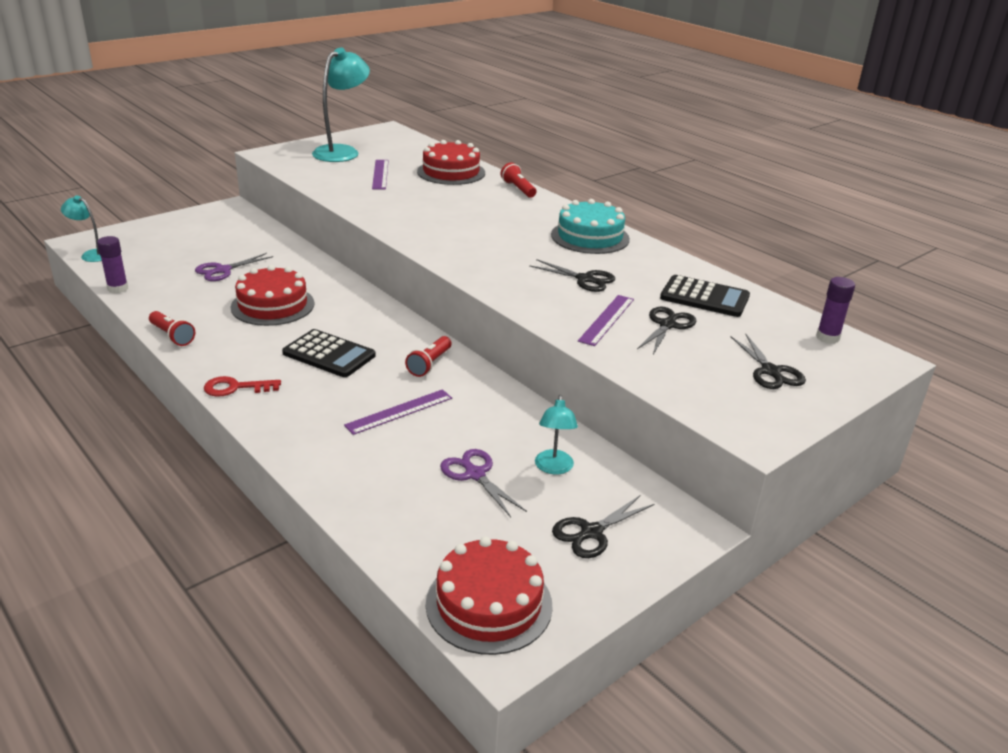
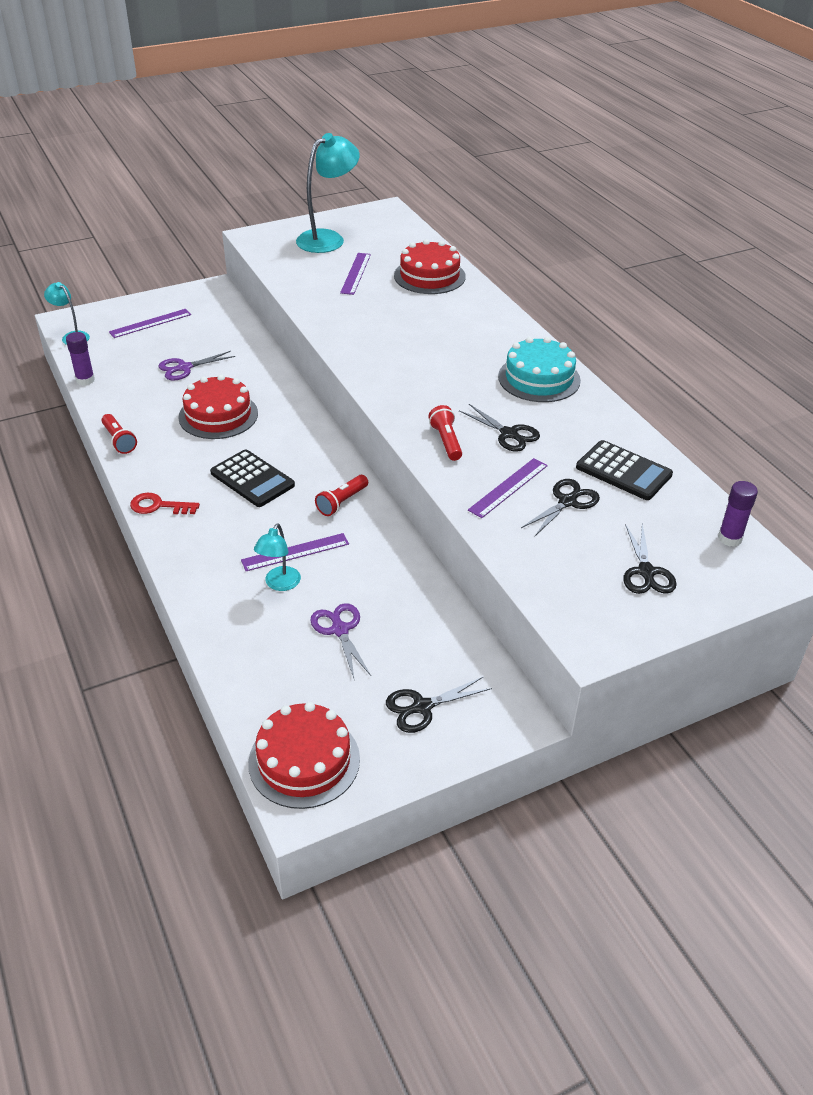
camera: 15 degrees right, 10 degrees up
(174, 238) = (150, 323): none -> purple ruler
(518, 189) = (491, 305): red flashlight -> red flashlight (446, 441)
(553, 468) = (414, 634): turquoise lamp -> turquoise lamp (279, 584)

